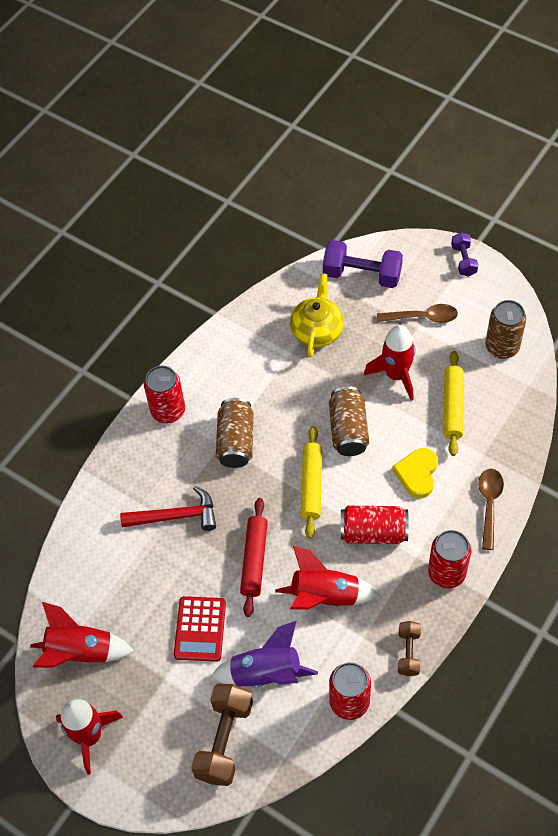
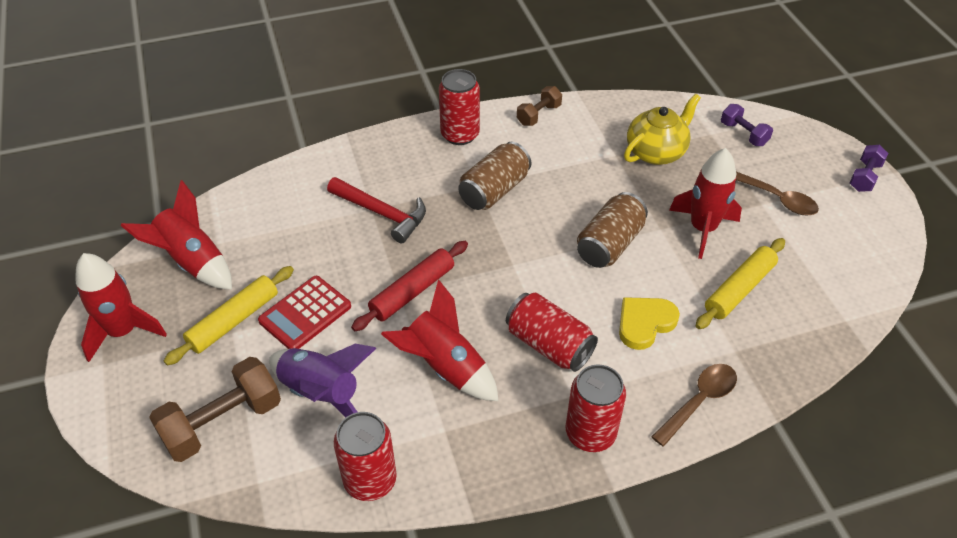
camera: 35 degrees right, 10 degrees down
(311, 485) = (528, 266): yellow rolling pin -> yellow rolling pin (234, 321)
(362, 275) = (743, 134): purple dumbbell -> purple dumbbell, size x0.57
(408, 652) = (476, 479): brown dumbbell -> brown dumbbell (539, 115)
(502, 347) = (843, 270): brown can -> none

